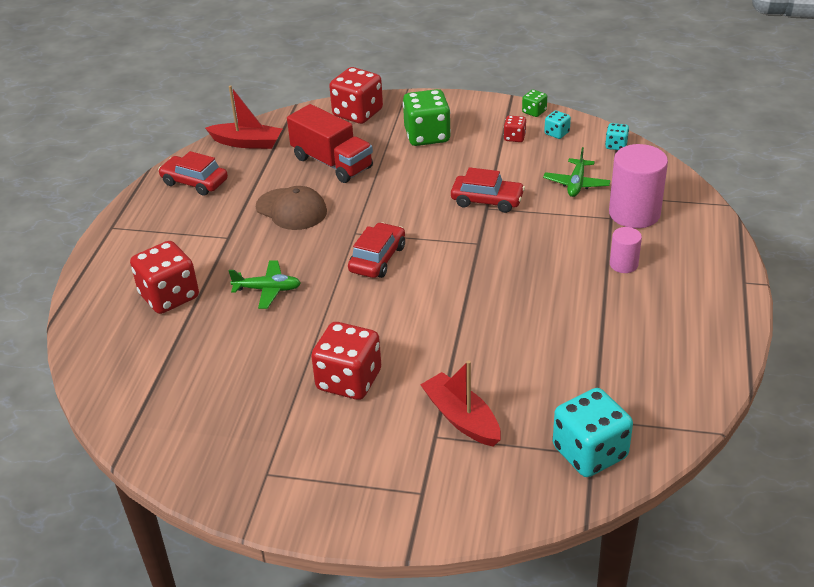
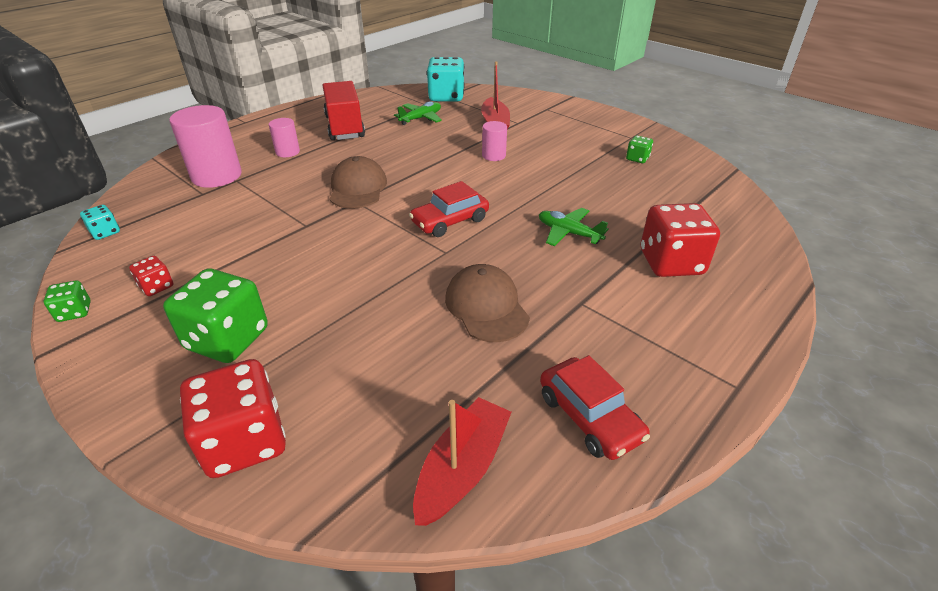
camera: 150 degrees left, 0 degrees up
(242, 428) = (637, 159): none -> green dice
(247, 143) = (462, 468): red boat -> red boat turned 75 degrees clockwise
(332, 163) = (381, 354): red truck -> red truck (345, 127)
(349, 380) = (547, 158): red dice -> none
(411, 356) = (493, 155): none -> pink cylinder
(487, 200) = (295, 231): red car -> none
(495, 255) = (357, 188): none -> brown cap
(556, 133) = (116, 271): turquoise dice -> none
(576, 184) = (205, 214): green plane -> green plane (421, 118)

